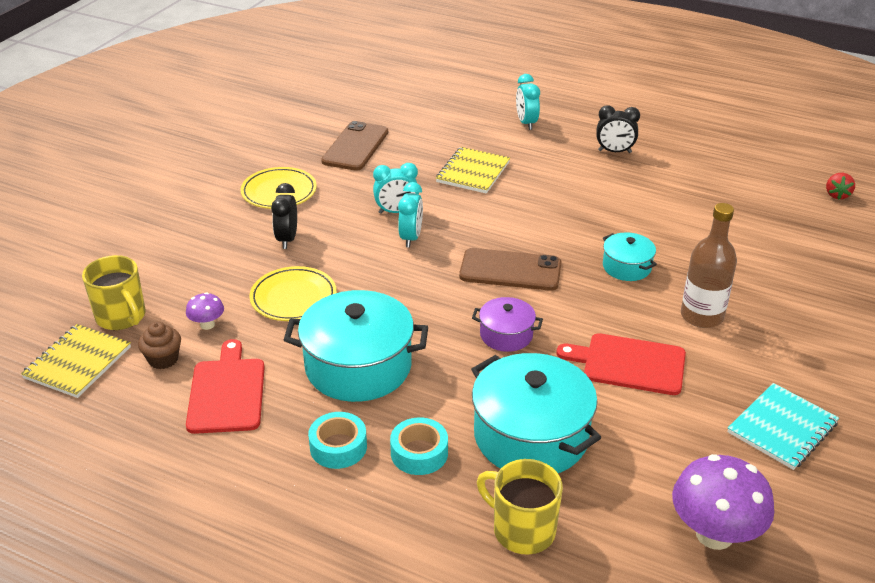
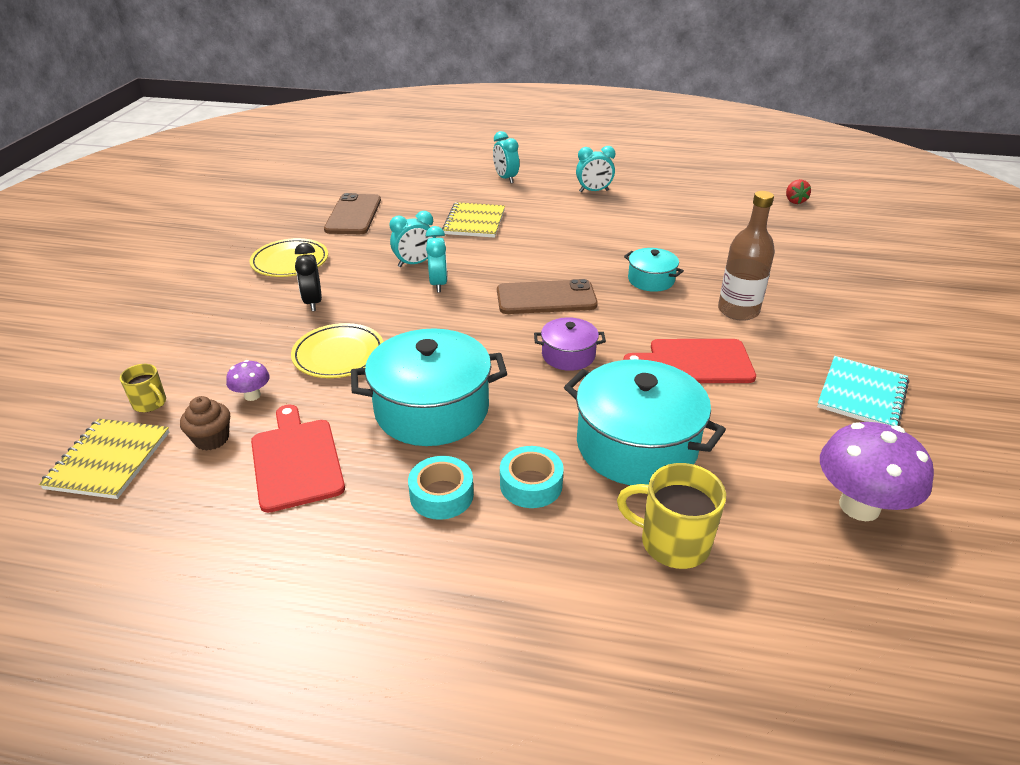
camera: 15 degrees left, 0 degrees up
(121, 317) = (150, 403): yellow mug -> yellow mug, size x0.58
(614, 151) = (594, 191): black clock -> turquoise clock

